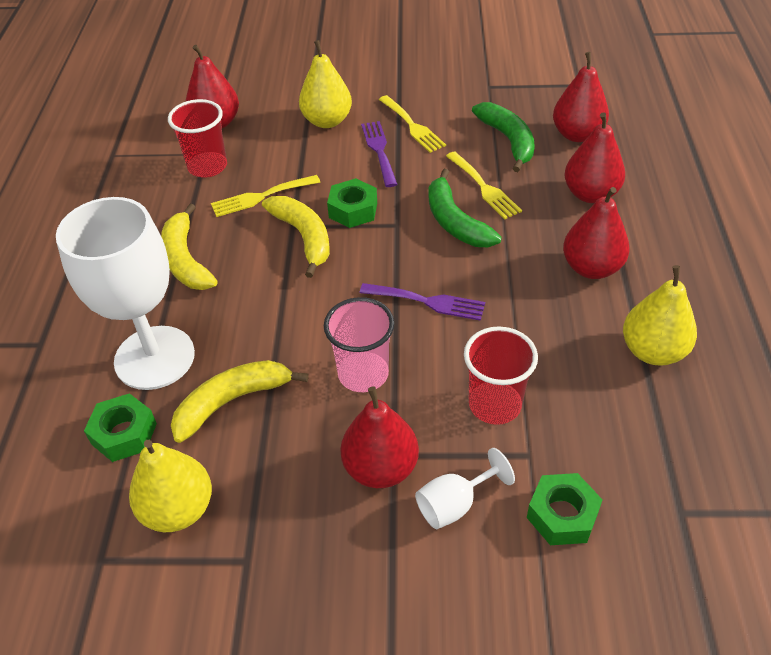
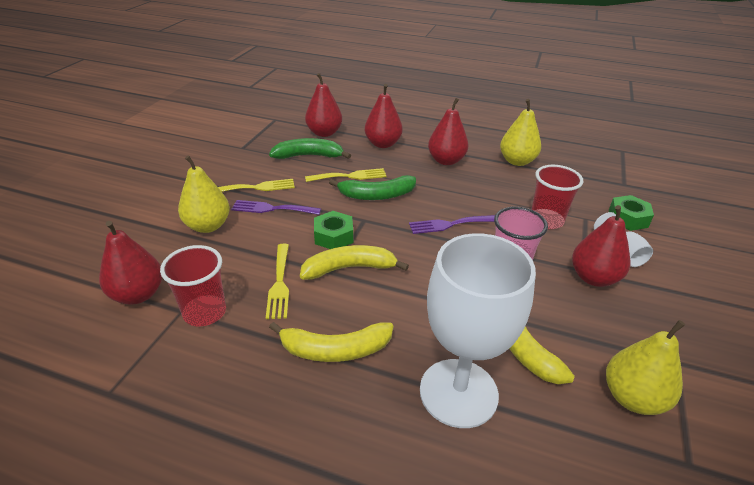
camera: 75 degrees left, 10 degrees down
(124, 433) = (548, 429): green nut -> none
(428, 302) = (449, 224): purple fork -> purple fork turned 135 degrees counterclockwise

